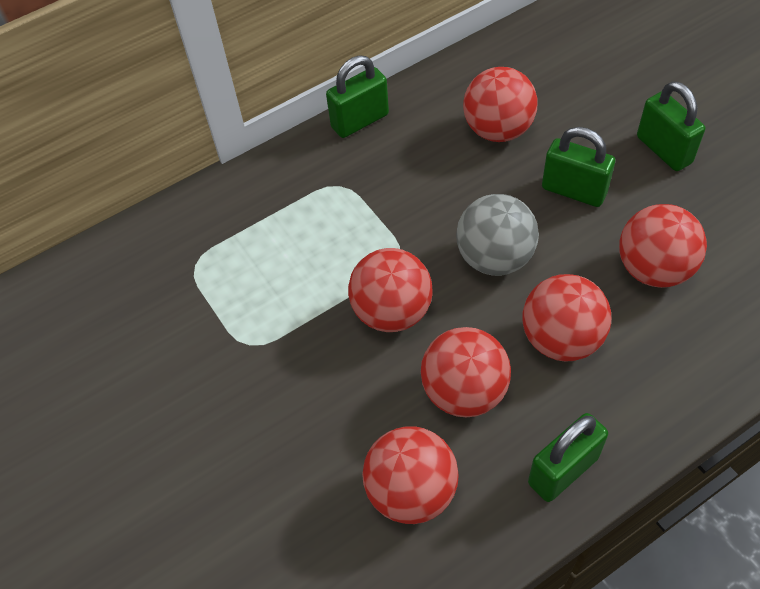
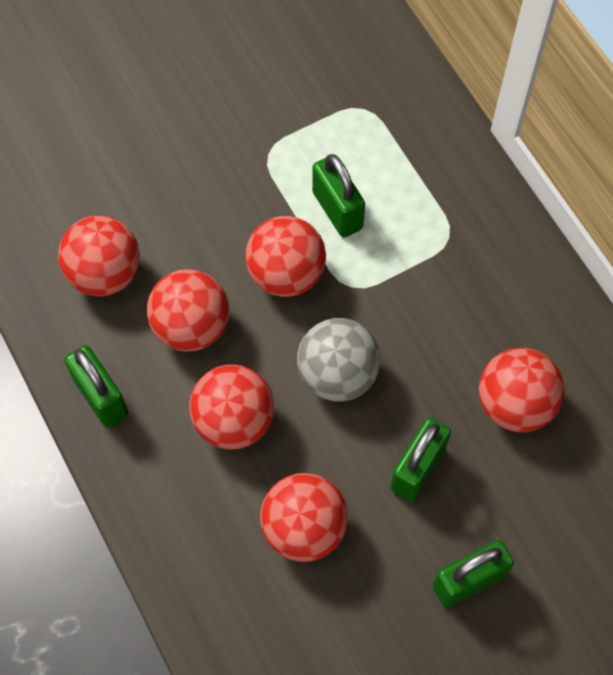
camera: 90 degrees right, 10 degrees up
(360, 121) = (539, 263): green padlock -> green padlock (337, 210)

